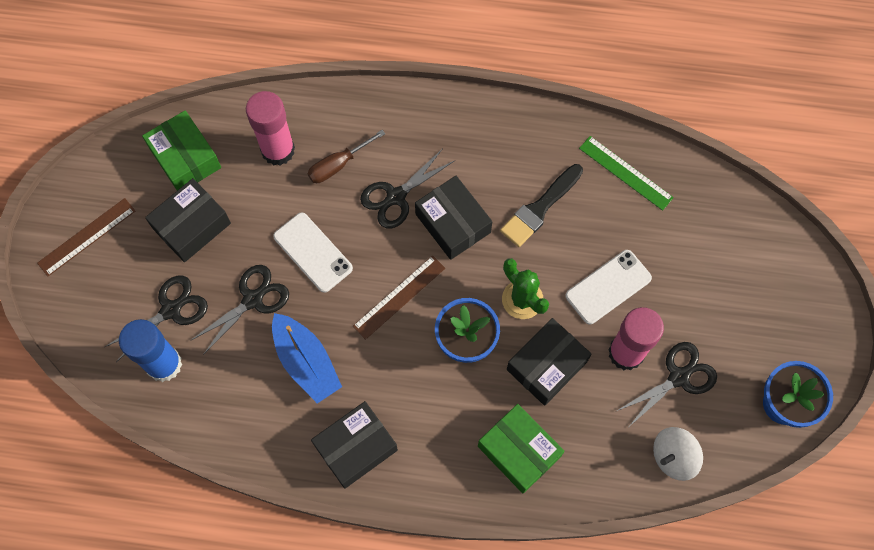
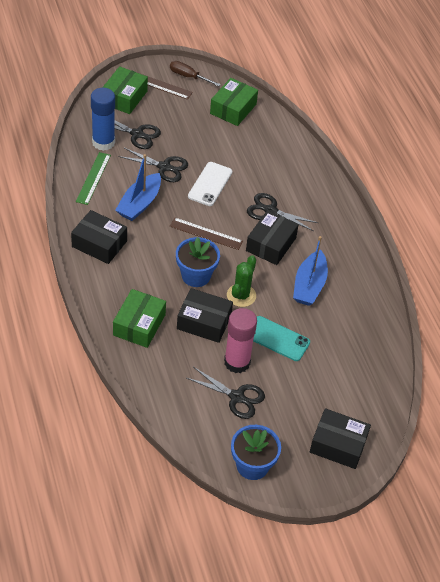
camera: 60 degrees right, 20 degrees down
(86, 297) = (124, 97): none -> green box
(192, 226) = (193, 126): black box -> black box (338, 445)
(278, 150) = (265, 147): pink glue stick -> none
(338, 164) = (274, 177): brown screwdriver -> brown screwdriver (188, 76)
(539, 208) = (309, 285): black brush -> blue boat
(608, 287) = (277, 339): white phone -> turquoise phone
(625, 173) = (365, 324): green ruler -> green ruler (93, 178)
(673, 457) = (179, 410): white spinning top -> none

